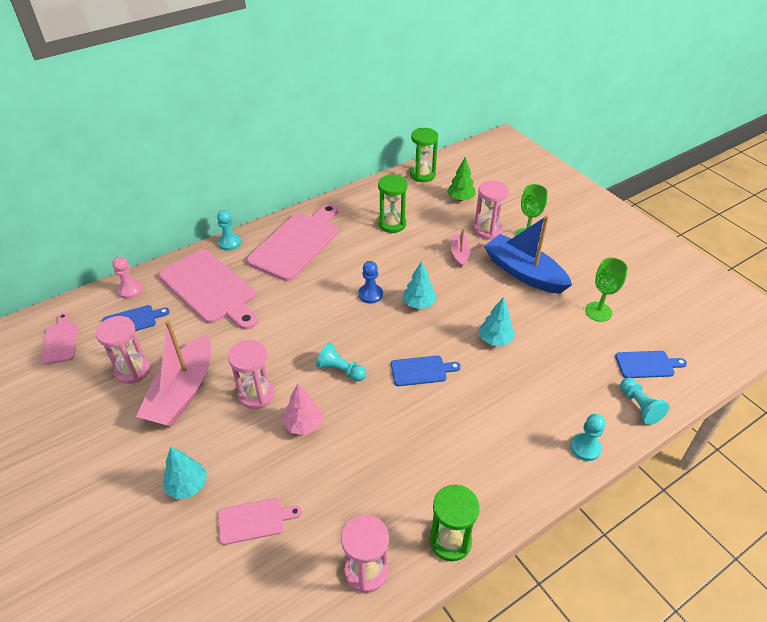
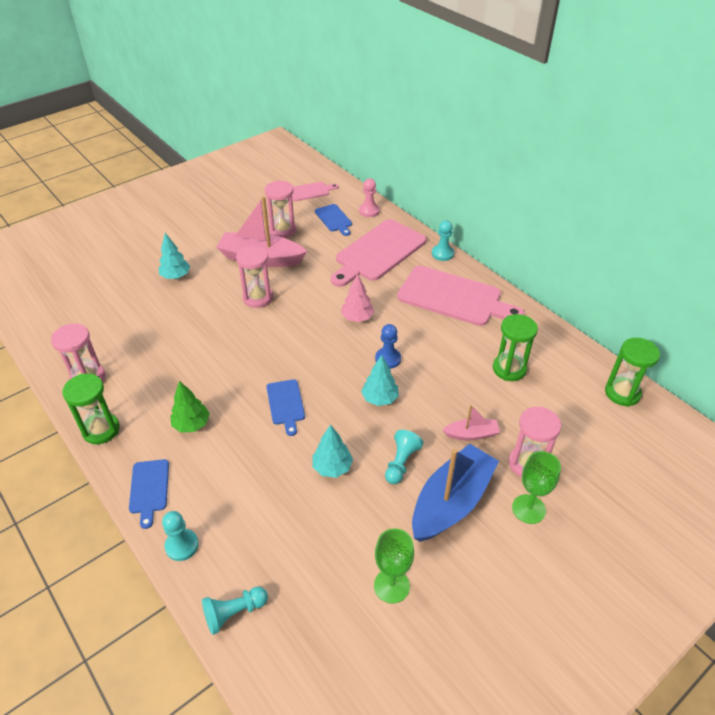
camera: 85 degrees right, 0 degrees up
(254, 520) = (142, 313): pink cutting board -> none
(304, 425) = (225, 329): pink tree -> pink tree (357, 318)
(340, 370) = (285, 346): turquoise pawn -> turquoise pawn (401, 463)
(460, 198) = (585, 434): green tree -> green tree (191, 424)
(647, 364) = (301, 635): blue cutting board -> blue cutting board (149, 489)

